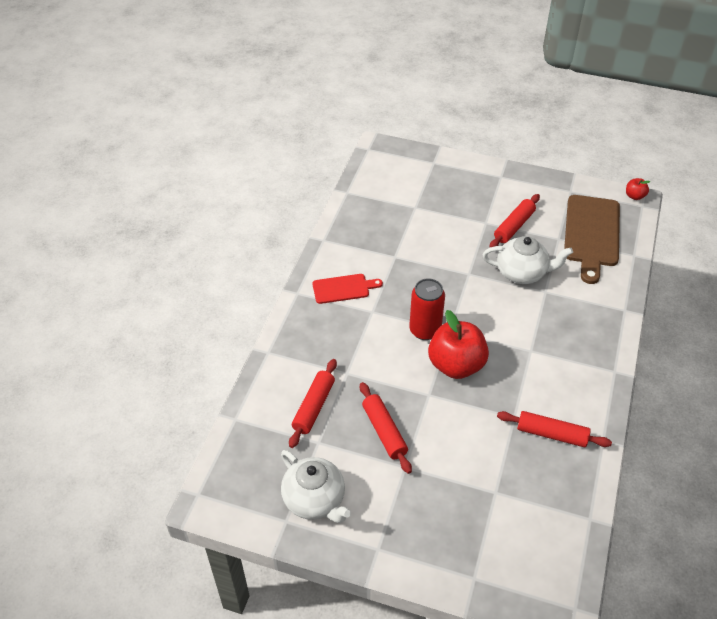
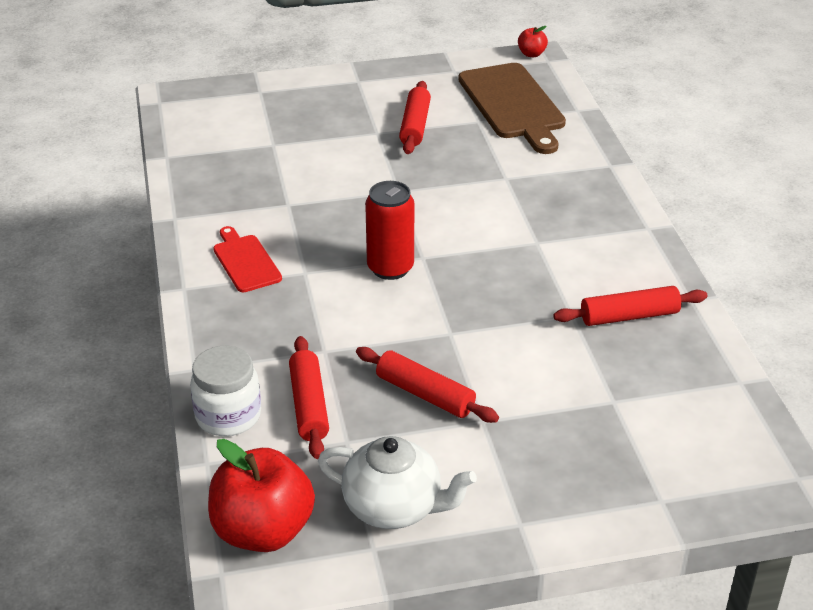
camera: 30 degrees left, 10 degrees down
(266, 393) = (228, 416): none -> white jar
(343, 288) = (245, 261): red cutting board -> red cutting board turned 75 degrees counterclockwise
(456, 365) = (459, 290): red apple -> red apple (263, 531)
(522, 273) = (463, 169): white teapot -> none

